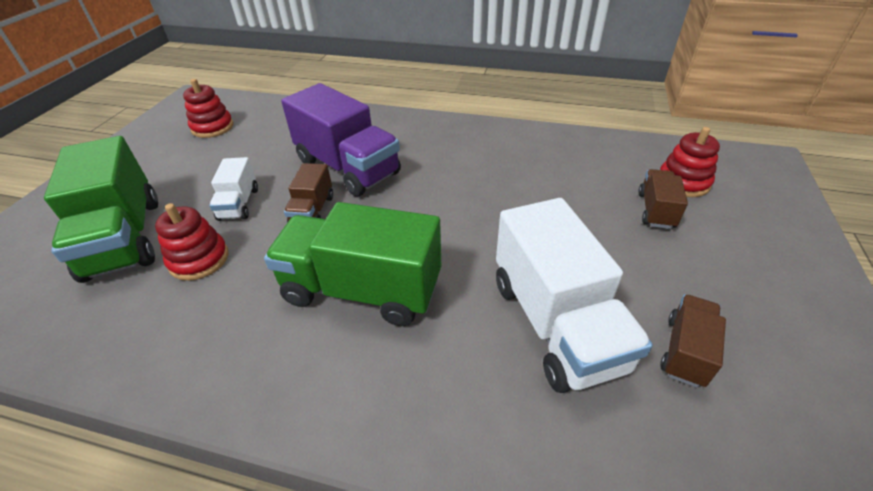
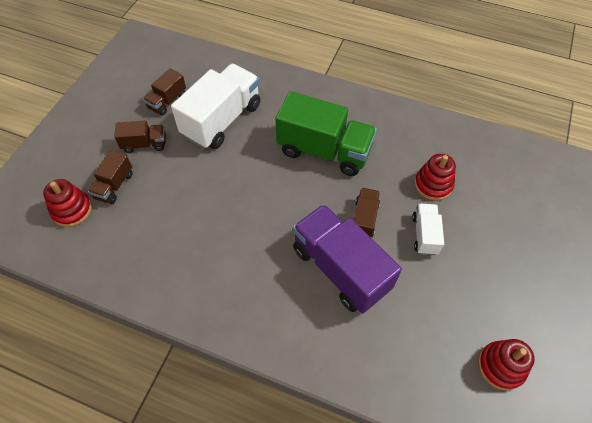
camera: 175 degrees left, 15 degrees up
(124, 238) = (497, 211): green truck -> none
(556, 323) = (222, 120): white truck -> white truck turned 45 degrees clockwise
(660, 266) = (144, 144): none -> brown truck

